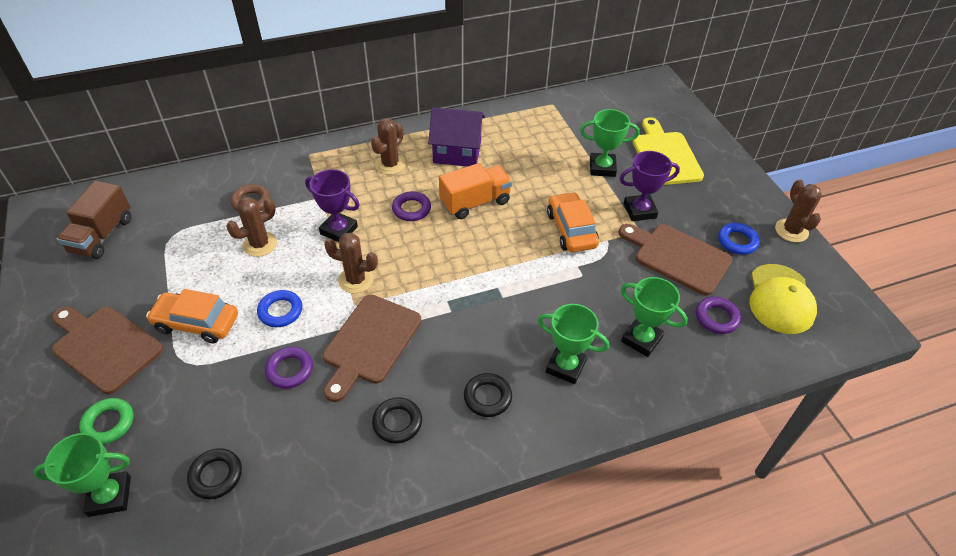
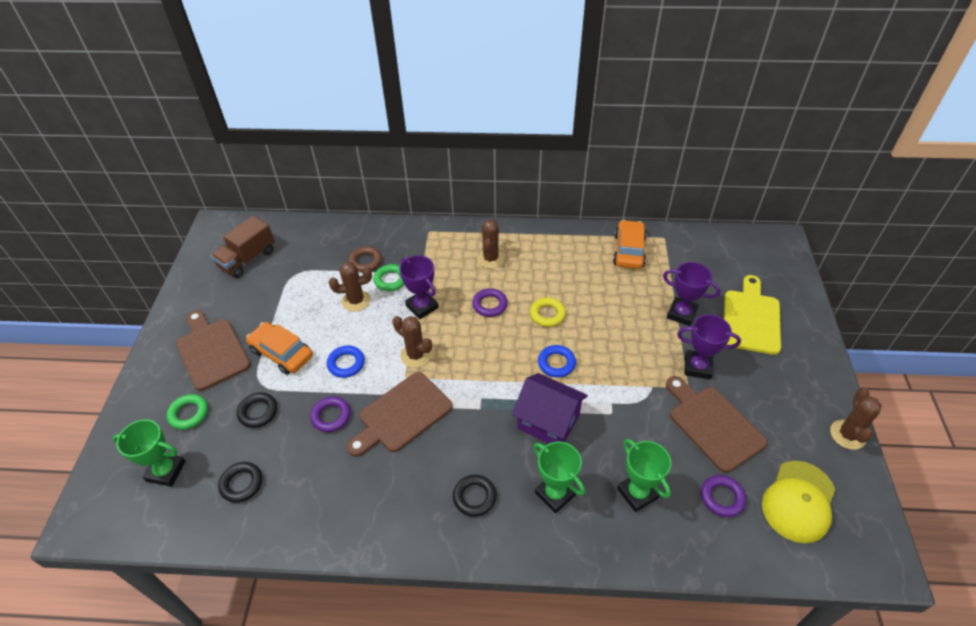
camera: 25 degrees right, 0 degrees up
(290, 213) = (390, 280): none -> green ring
(390, 165) = (490, 259): brown cactus -> brown cactus turned 45 degrees counterclockwise
(397, 422) = (392, 492): black ring -> black ring (258, 412)
(457, 152) = (553, 262): purple house -> purple house (548, 421)
(475, 202) = (547, 314): orange truck -> yellow ring
(571, 229) = (622, 366): orange car -> orange car (629, 251)
(602, 168) = (681, 314): green trophy -> purple trophy
(737, 241) = (782, 428): blue ring -> blue ring (556, 363)

